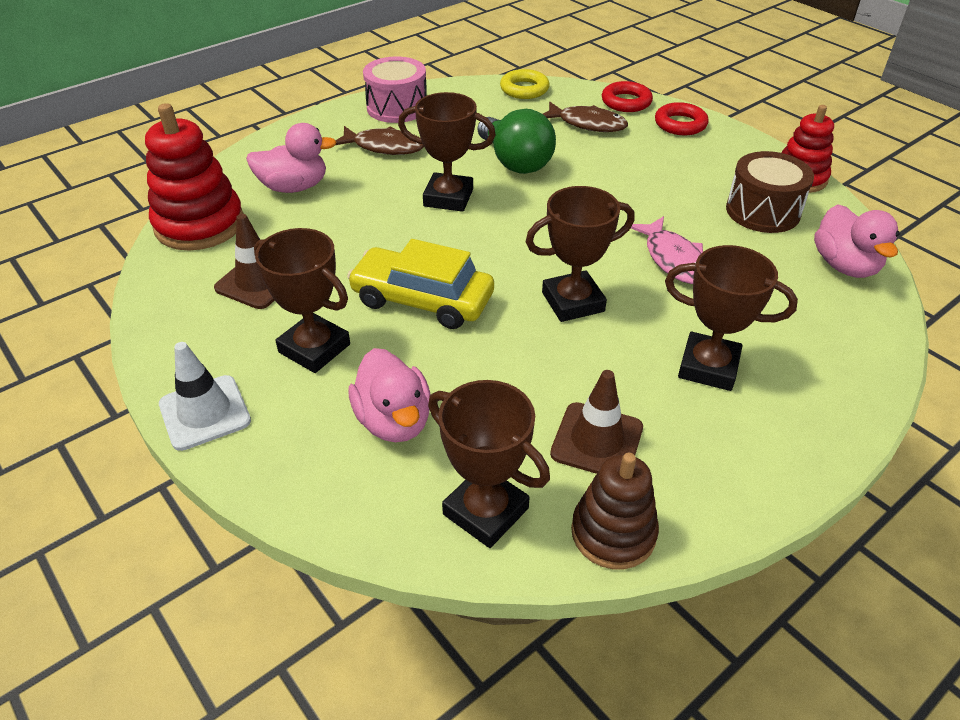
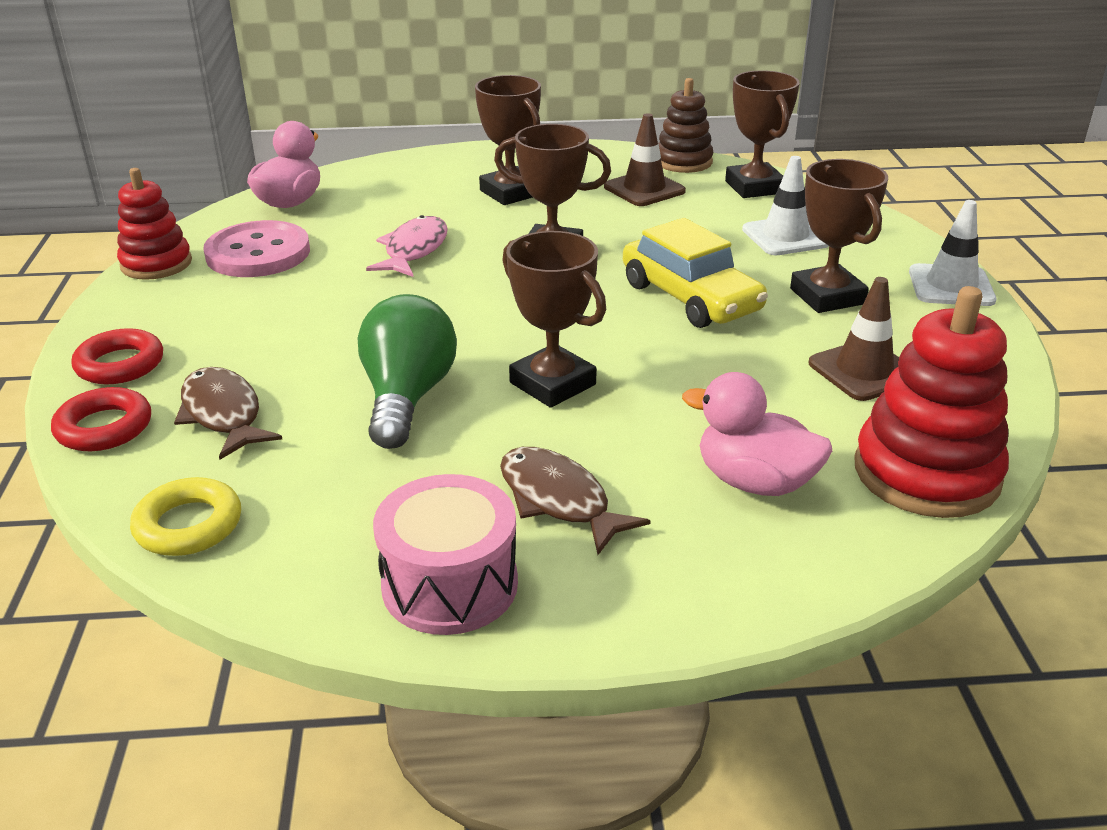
camera: 145 degrees left, 10 degrees down
(394, 421) = (785, 237): pink duck -> white traffic cone
(762, 211) = (258, 253): brown drum -> pink button

